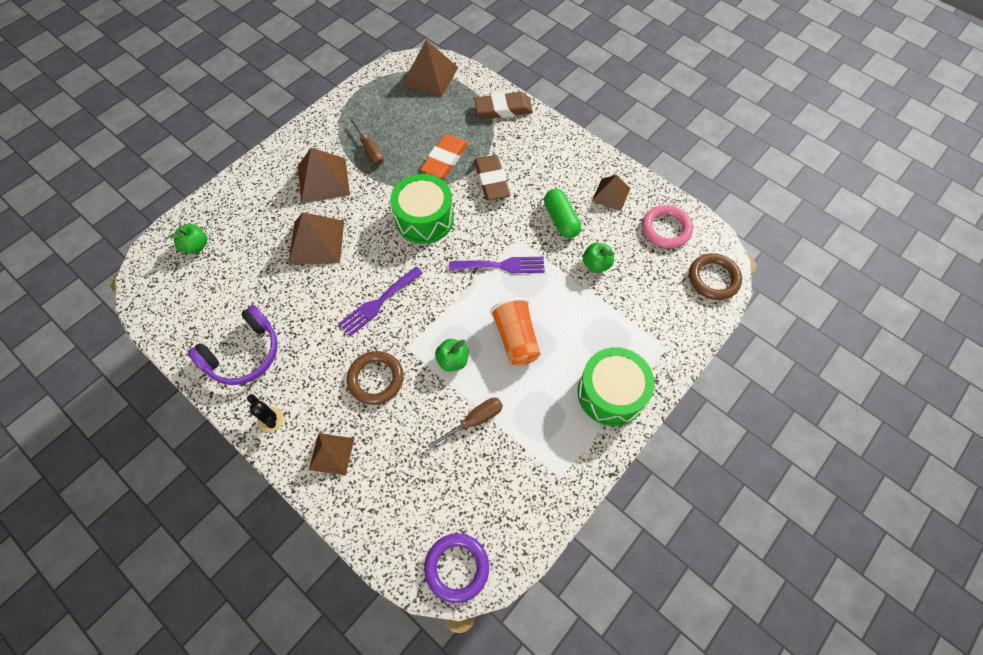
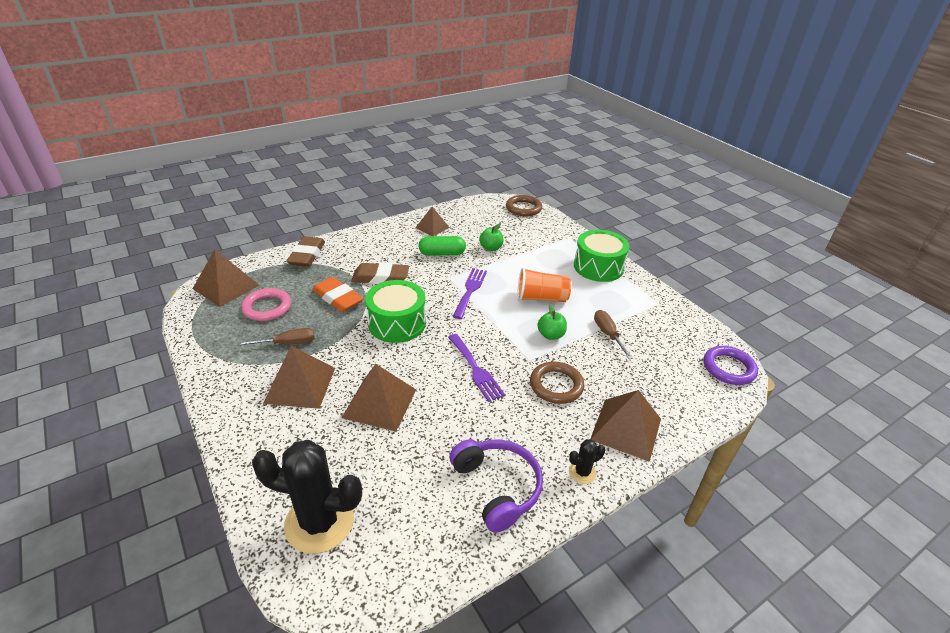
camera: 75 degrees left, 25 degrees down
(196, 246) = (319, 522): green apple -> black cactus
(331, 454) = (626, 429): brown pyramid -> brown pyramid, size x1.59
(666, 229) = (475, 214): pink ring -> pink ring (267, 307)

